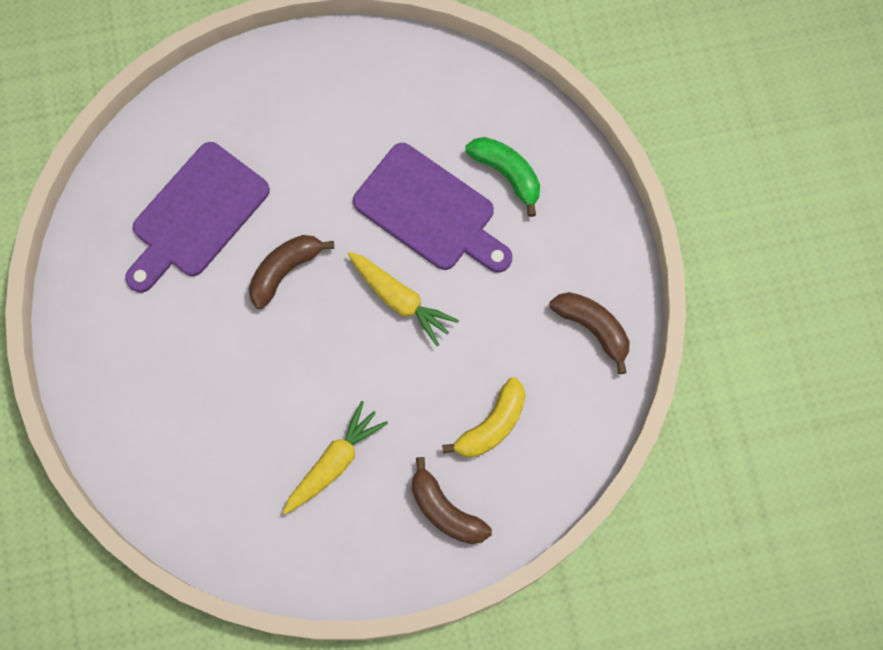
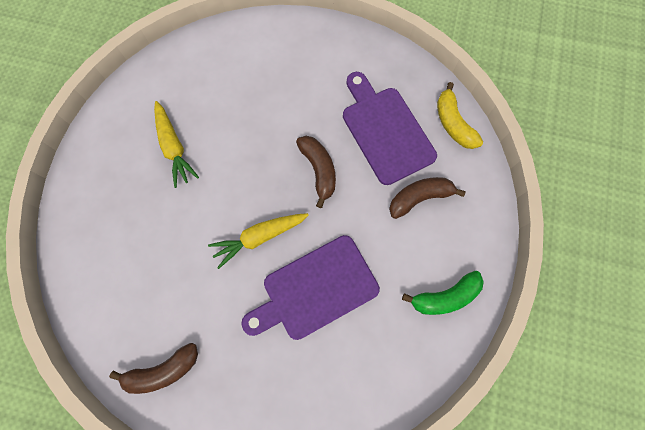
camera: 115 degrees right, 0 degrees up
(445, 510) = (102, 202): brown banana -> brown banana (419, 198)
(492, 425) = (138, 259): yellow banana -> yellow banana (453, 123)
(507, 174) = (317, 365): green banana -> green banana (444, 296)

